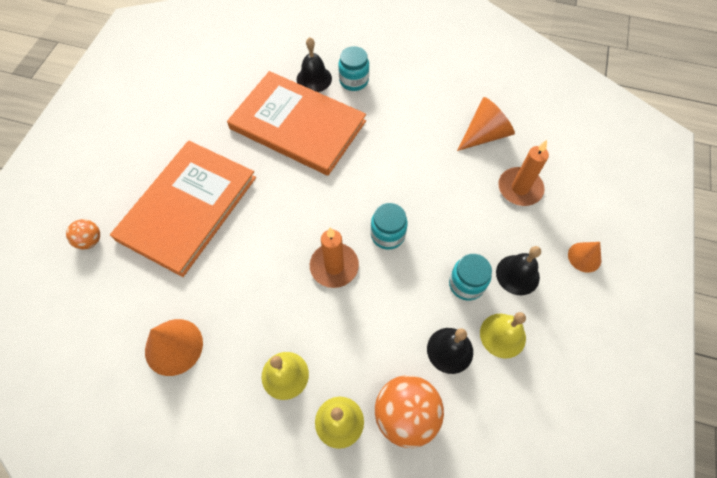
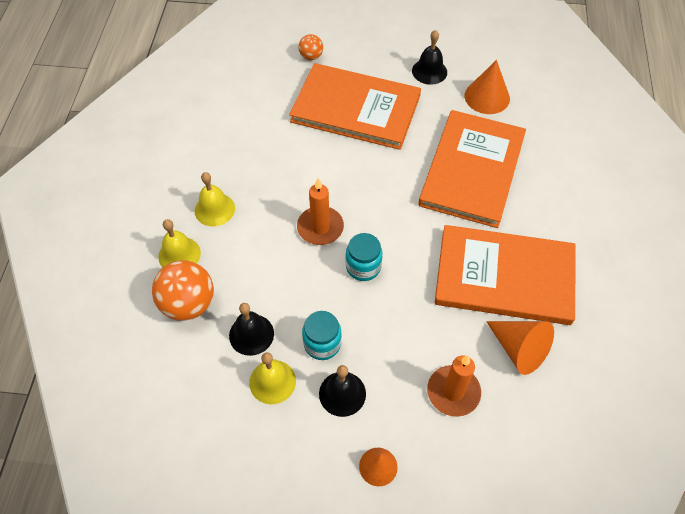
camera: 80 degrees right, 5 degrees down
(174, 346) = (230, 131): orange cone -> orange cone (487, 97)
(314, 79) = (538, 173): black bell -> black bell (429, 71)
(354, 81) = (549, 209): turquoise jar -> none
(416, 128) = (504, 277): none -> orange book

